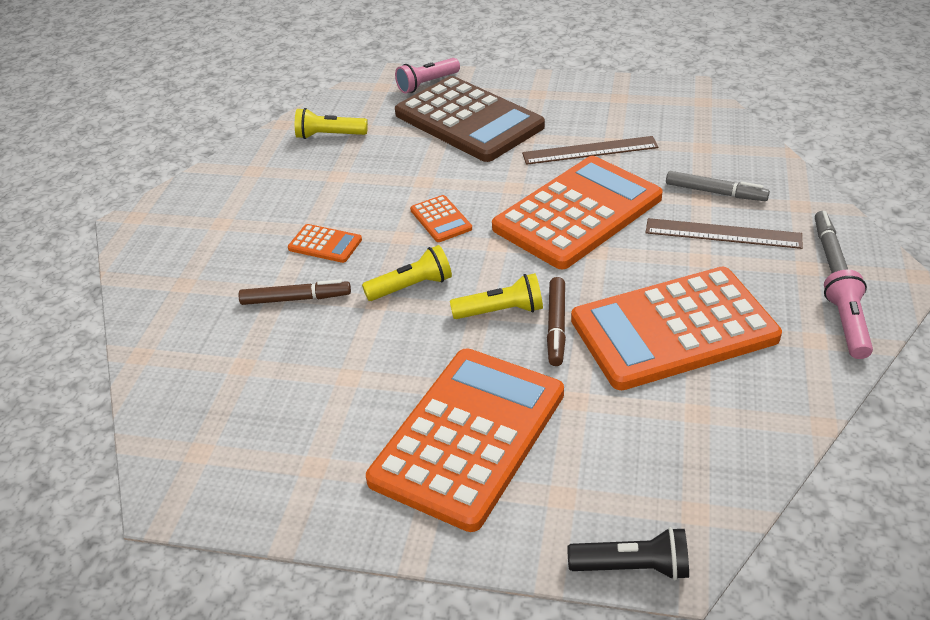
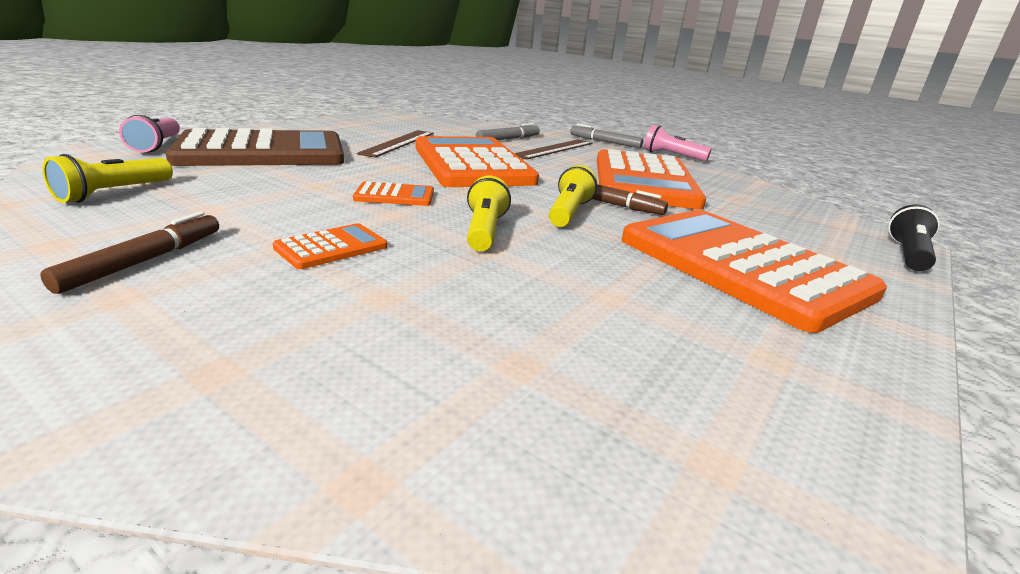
camera: 70 degrees left, 15 degrees down
(296, 299) = (415, 289): brown marker -> brown marker (144, 261)

